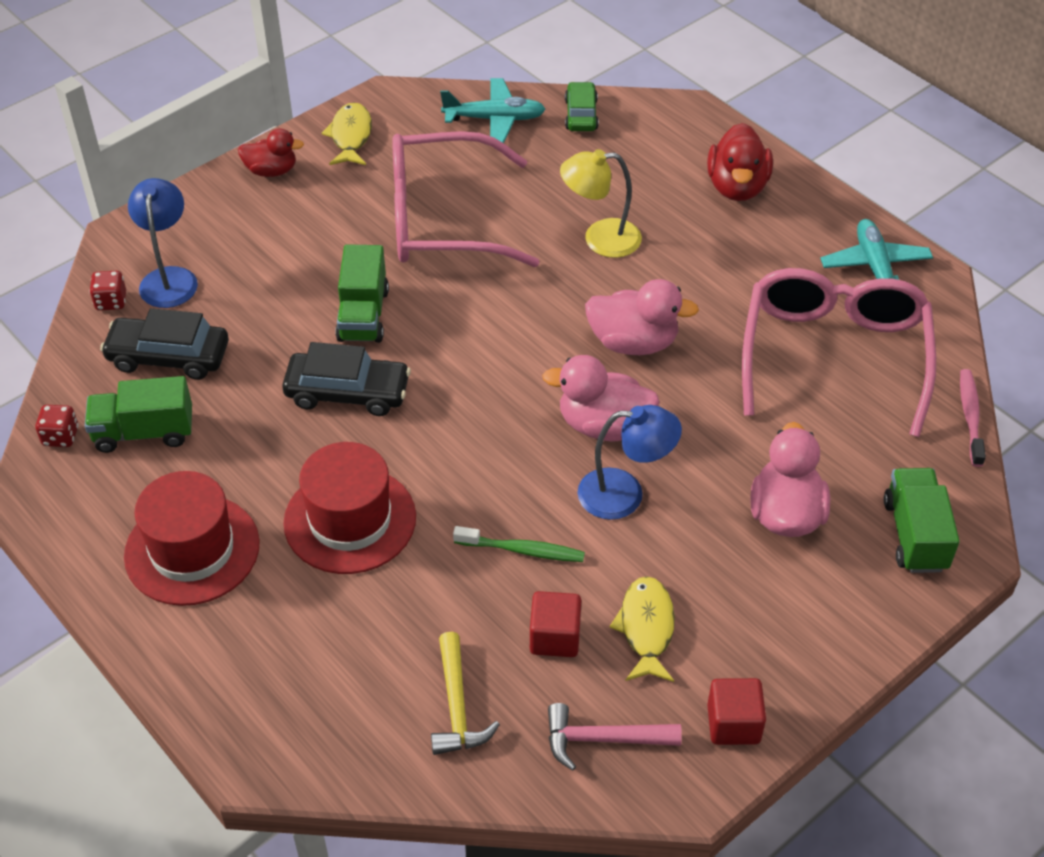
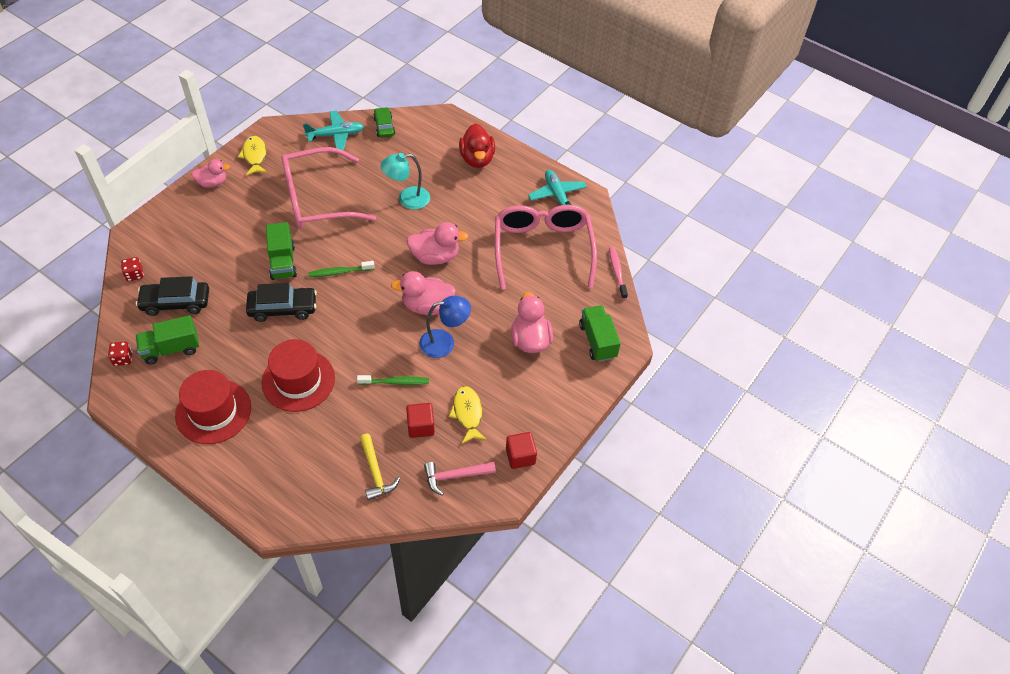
camera: 15 degrees left, 5 degrees up
(169, 278) = (166, 256): blue lamp -> none
(271, 171) = (212, 183): red duck -> pink duck
(458, 345) = (339, 272): none -> green toothbrush
(600, 239) = (407, 199): yellow lamp -> turquoise lamp

